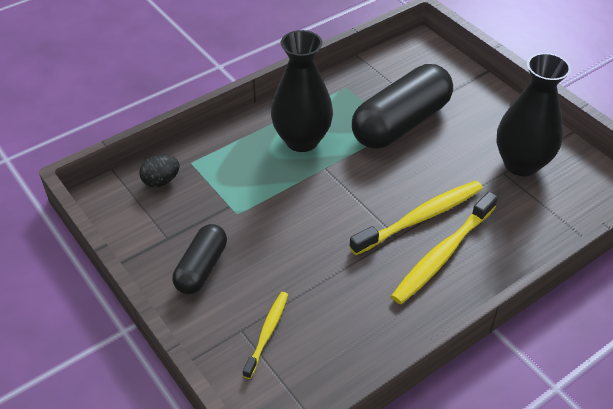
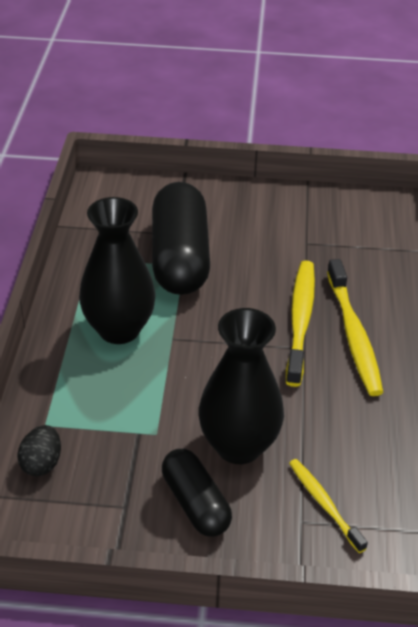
camera: 50 degrees left, 5 degrees down
(521, 164) = (309, 228): black vase -> black vase (239, 446)

